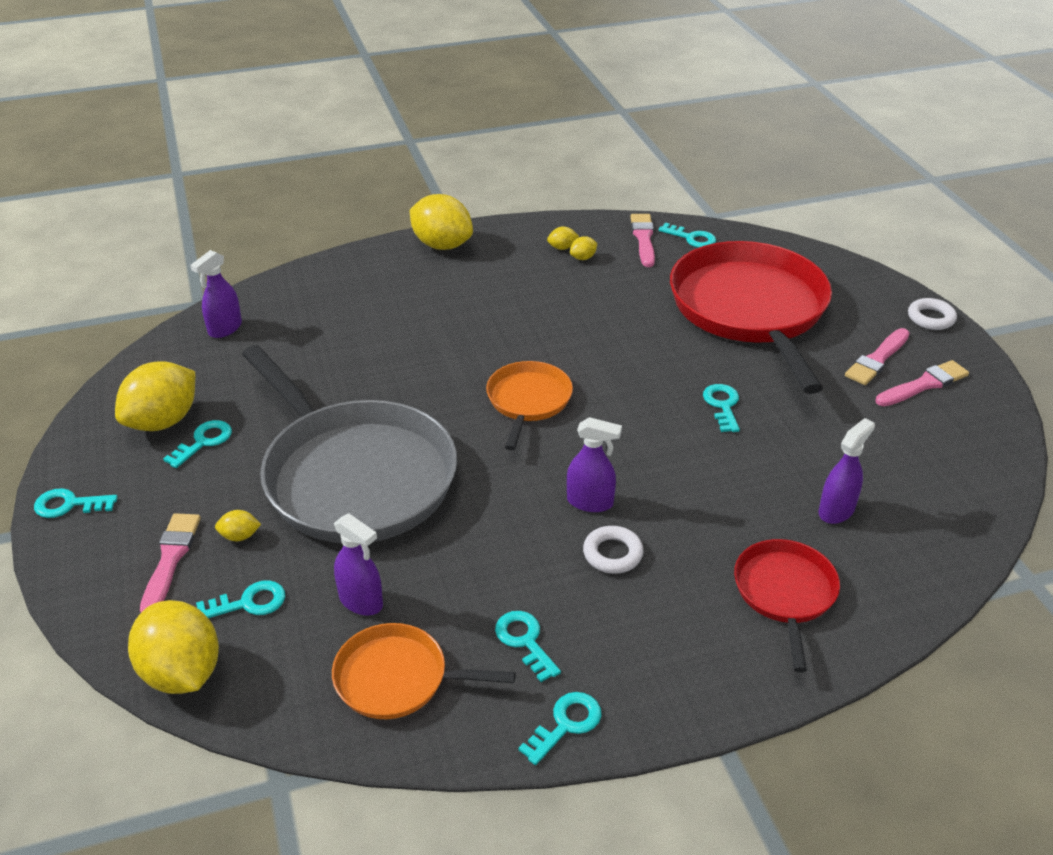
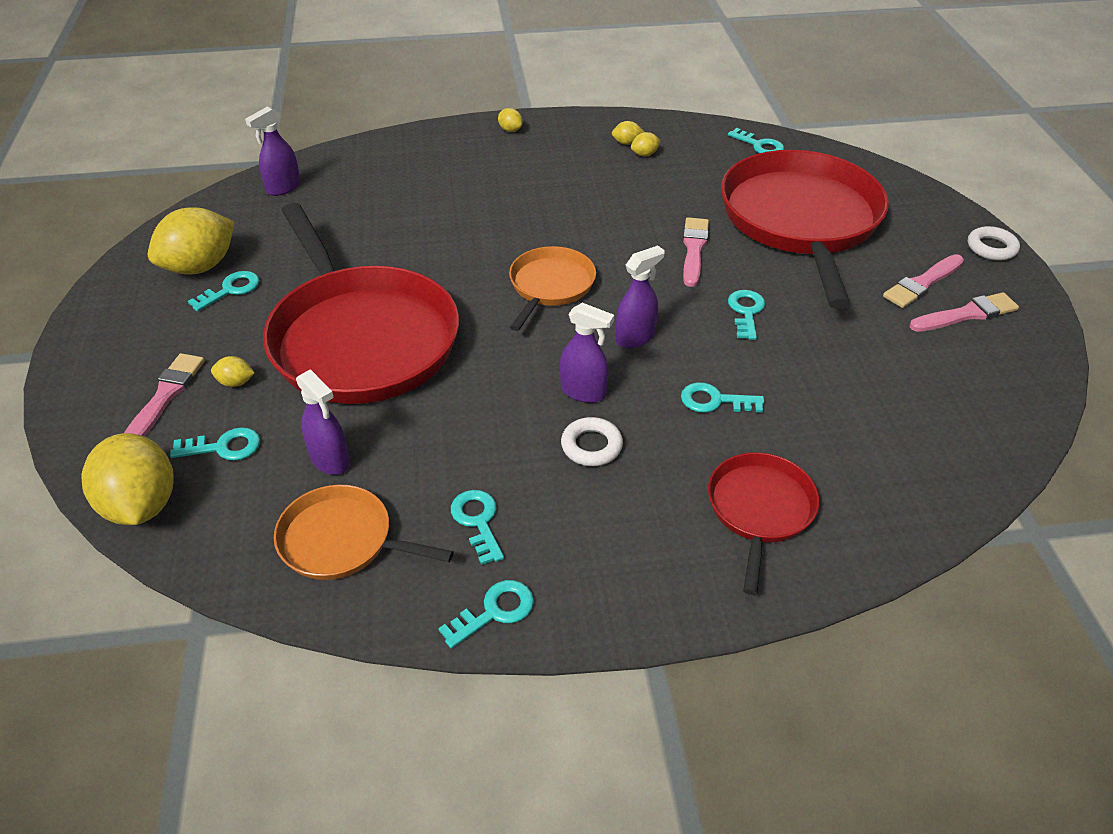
camera: 10 degrees right, 5 degrees up
(69, 505) = (91, 334): turquoise key -> turquoise key (714, 401)
(355, 476) = (361, 339): grey pan -> red pan
(442, 245) = (510, 130): yellow lemon -> yellow lemon, size x0.42
(643, 238) = (710, 141): pink brush -> pink brush (694, 249)
(836, 510) = (837, 432): purple spray bottle -> purple spray bottle (635, 337)

